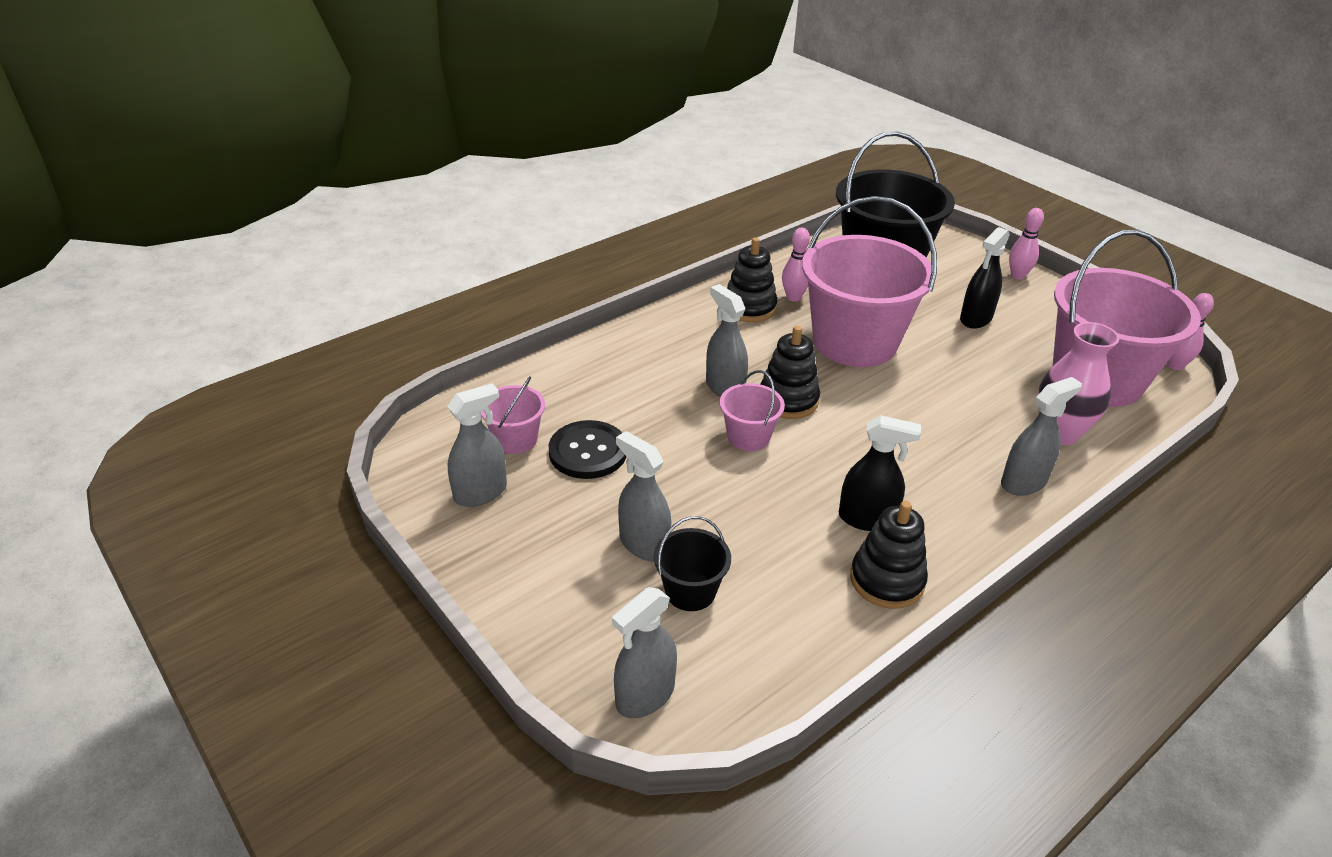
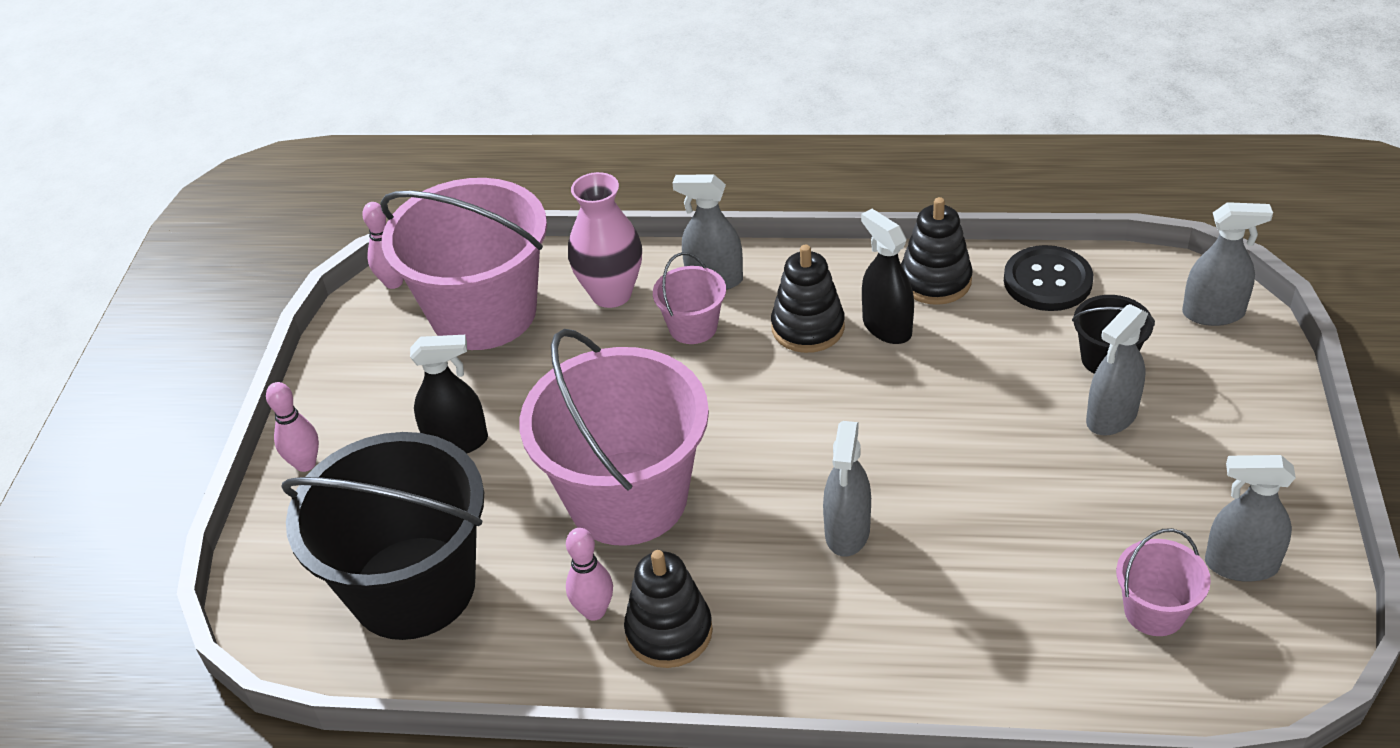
camera: 130 degrees left, 5 degrees up
(588, 452) = (1082, 544): black button -> black button (1047, 281)
(644, 544) = (1111, 417): grey spray bottle -> grey spray bottle turned 45 degrees clockwise
(748, 437) = (894, 459): pink bucket -> pink bucket (693, 327)
(788, 400) = (801, 474): black stacking toy -> black stacking toy (808, 327)

